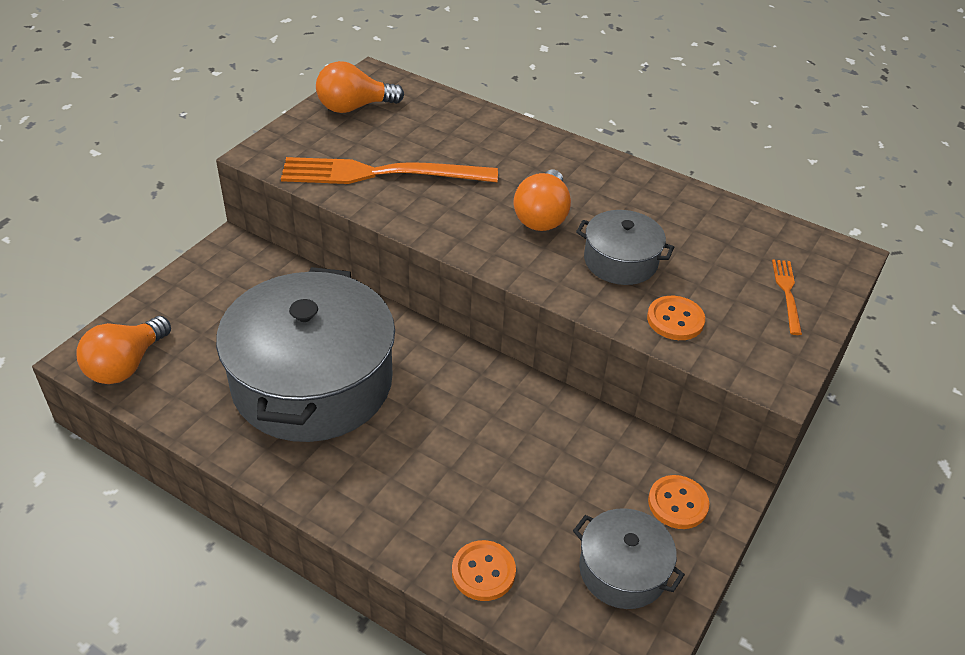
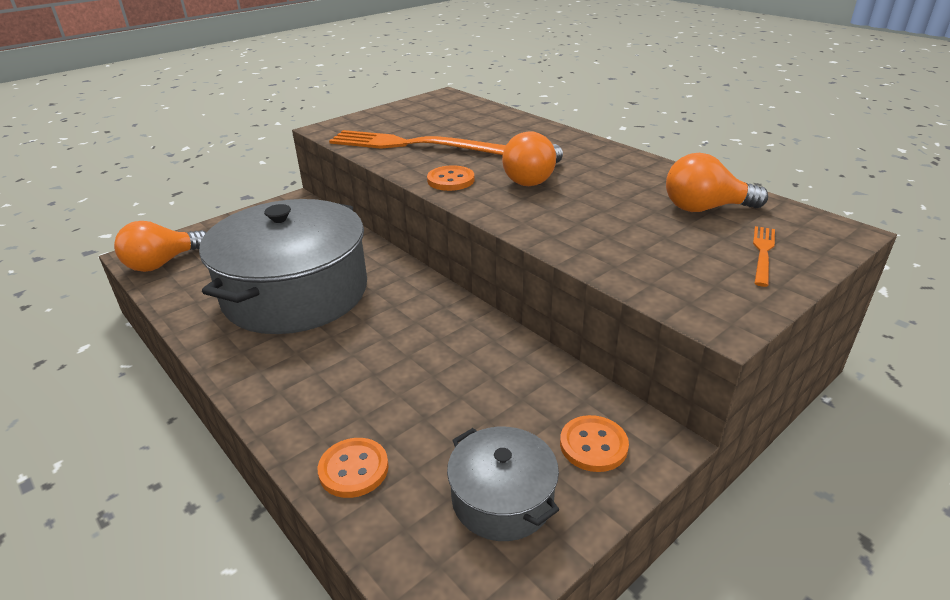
camera: 20 degrees right, 10 degrees down
(354, 107) = (417, 109): orange light bulb -> orange light bulb (705, 208)
(620, 261) = (592, 213): grey pot -> none
(675, 320) = (628, 260): orange button -> orange button (451, 180)

